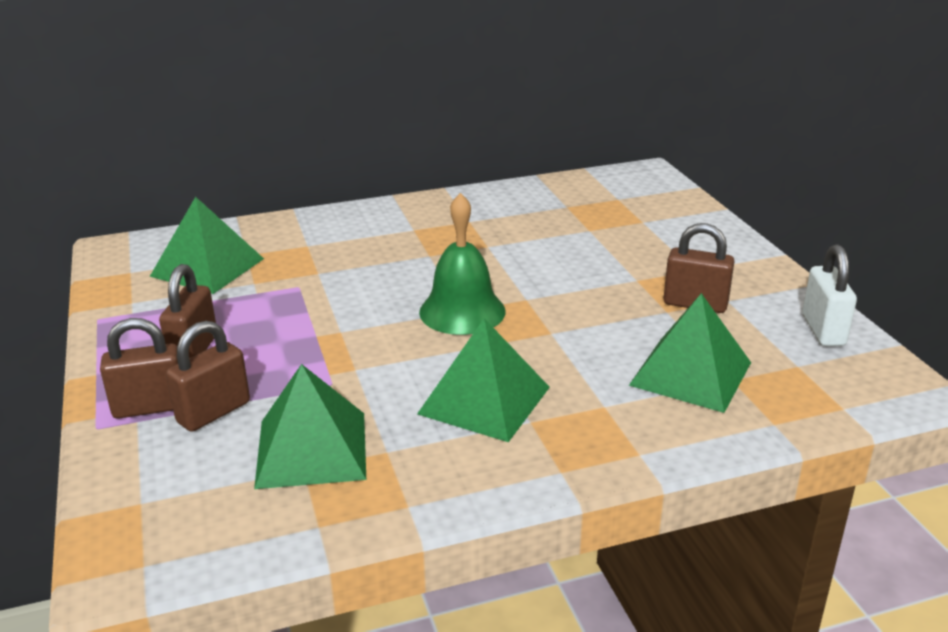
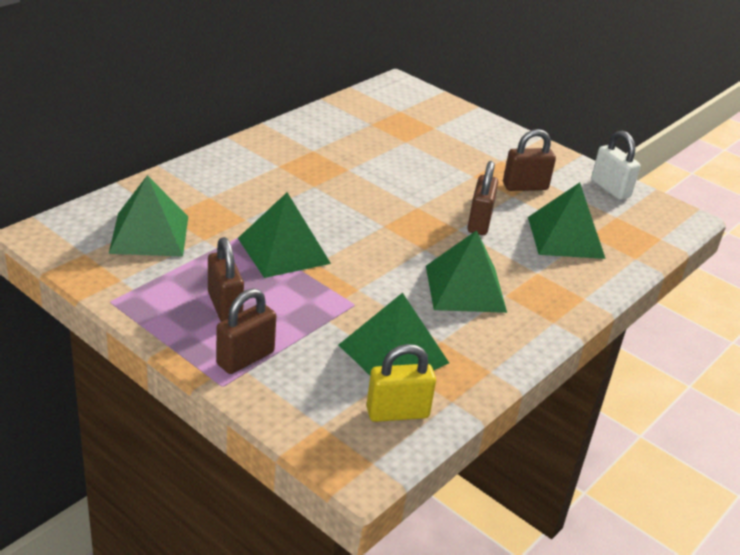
camera: 35 degrees left, 5 degrees up
(214, 412) = (297, 348): brown padlock -> brown padlock (479, 222)
(237, 517) = (397, 413): none -> yellow padlock
(319, 311) = (283, 250): none -> green pyramid
(462, 311) = (385, 227): green bell -> none

